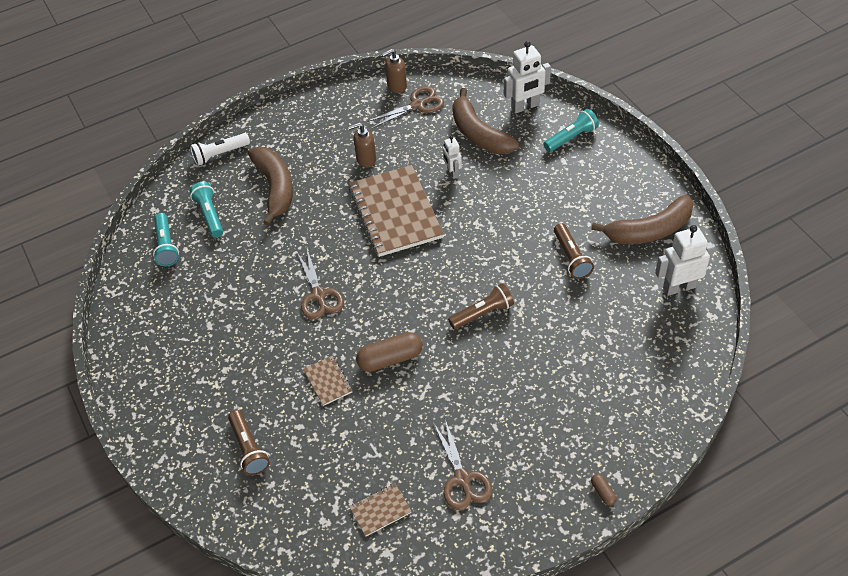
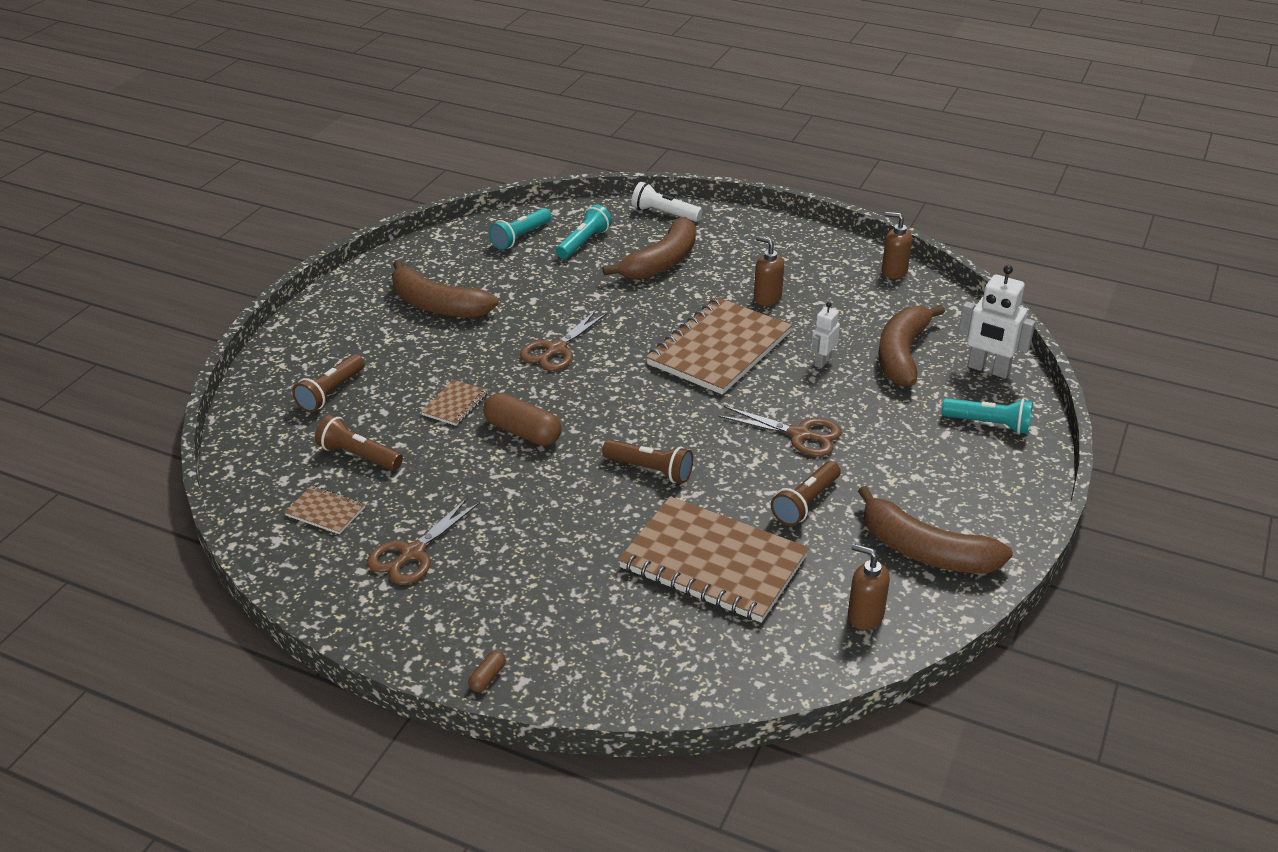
camera: 50 degrees right, 15 degrees down
(202, 335) = (437, 305): none -> brown banana
(336, 464) = (358, 456): none -> brown flashlight
(417, 105) = (886, 296): brown scissors -> brown scissors (799, 435)
(587, 329) = (713, 562): none -> brown notebook
(679, 287) = (865, 616): white robot -> brown soap dispenser

